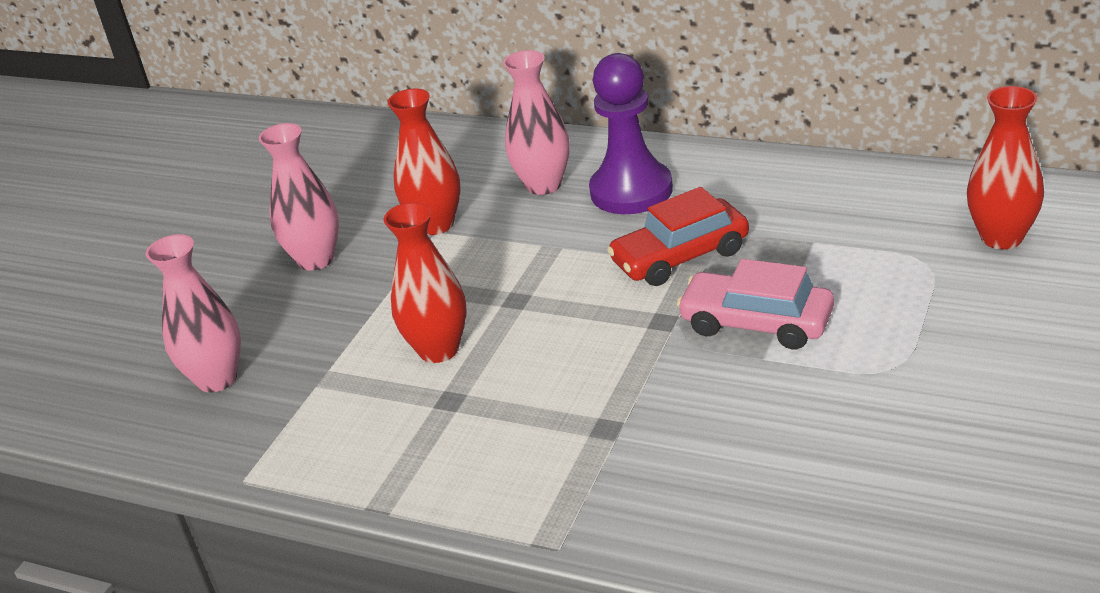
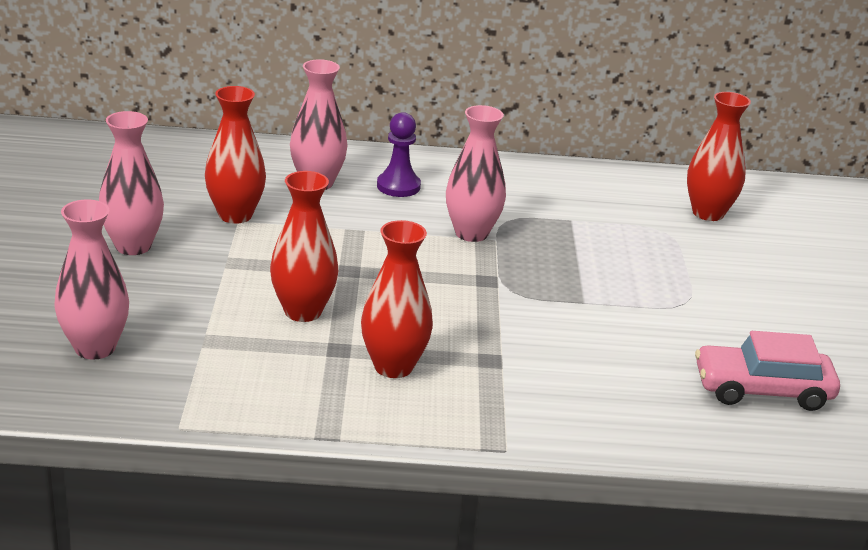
camera: 30 degrees left, 5 degrees down
(495, 427) = (393, 366): none -> red vase
(631, 191) = (398, 186): purple pawn -> purple pawn, size x0.61
(680, 256) = (471, 233): red car -> pink vase
(756, 323) = (563, 278): pink car -> pink car (762, 390)

